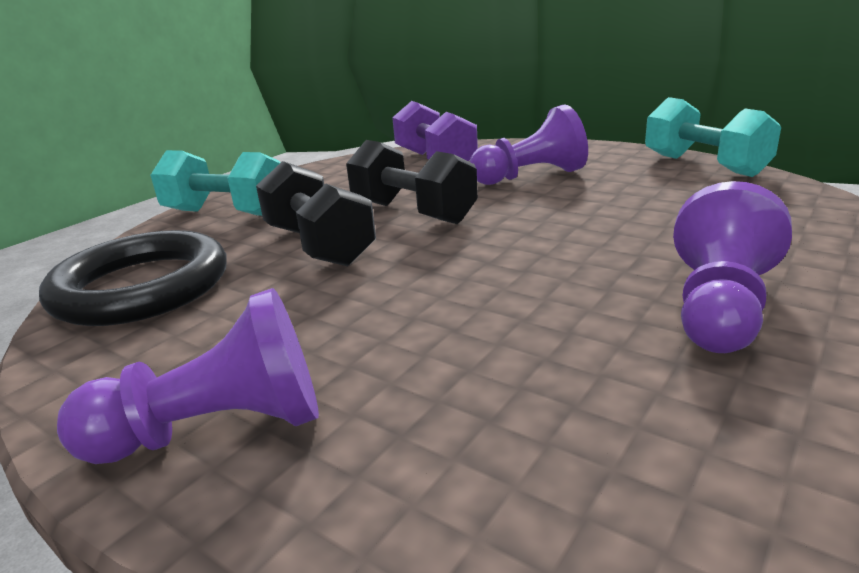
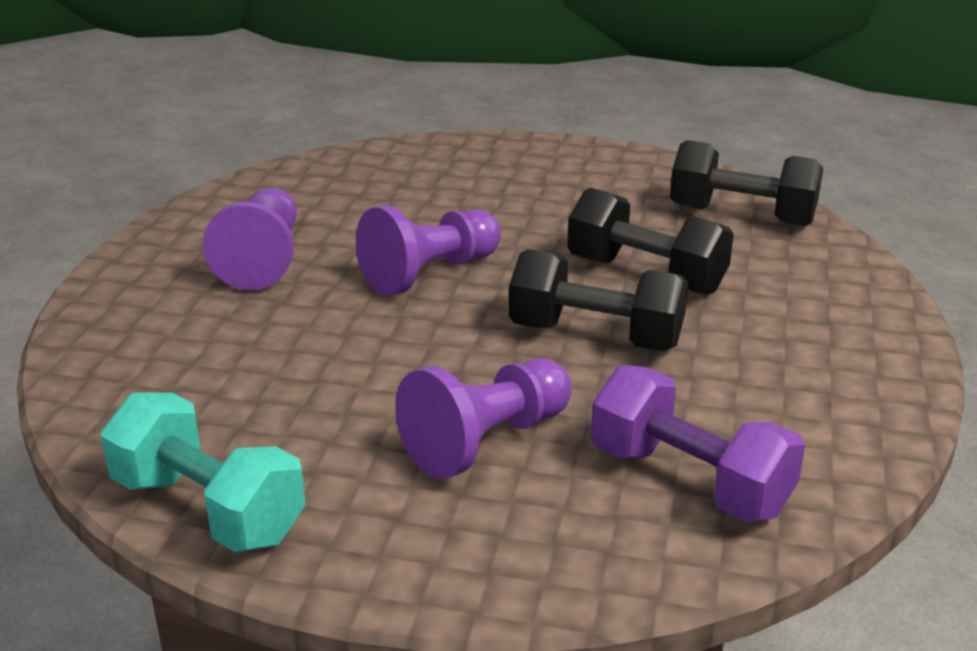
camera: 155 degrees right, 5 degrees up
(142, 287) = (741, 216): black ring -> black dumbbell
(217, 429) = (539, 160): purple pawn -> purple pawn (429, 273)
(226, 213) = (836, 307): turquoise dumbbell -> none

